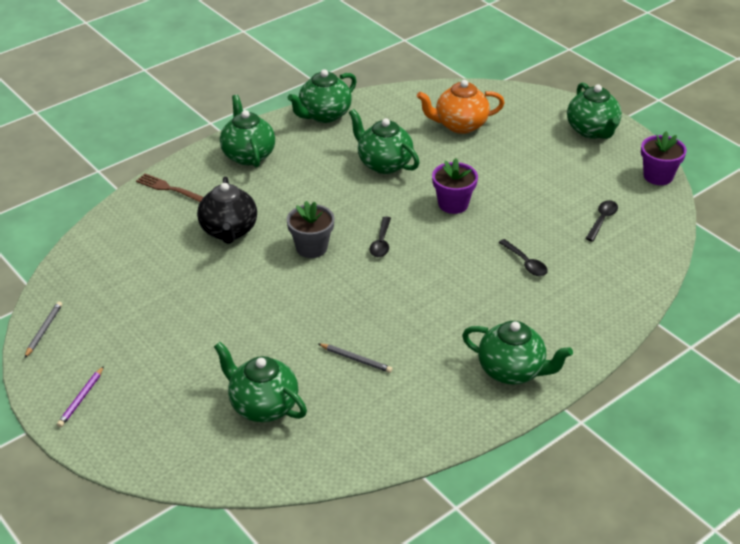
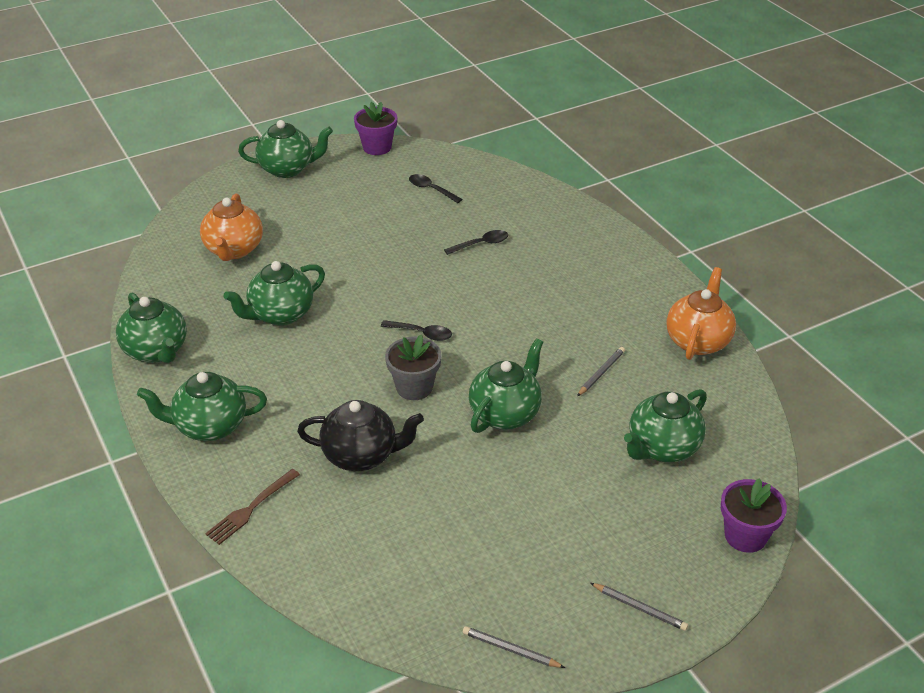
camera: 80 degrees left, 0 degrees up
(81, 399) = (640, 608): purple pencil -> grey pencil
(422, 428) = (698, 341): none -> orange teapot
(453, 204) = (373, 275): purple flower pot -> purple flower pot (745, 536)
(512, 371) = (629, 276): green teapot -> green teapot (505, 413)

